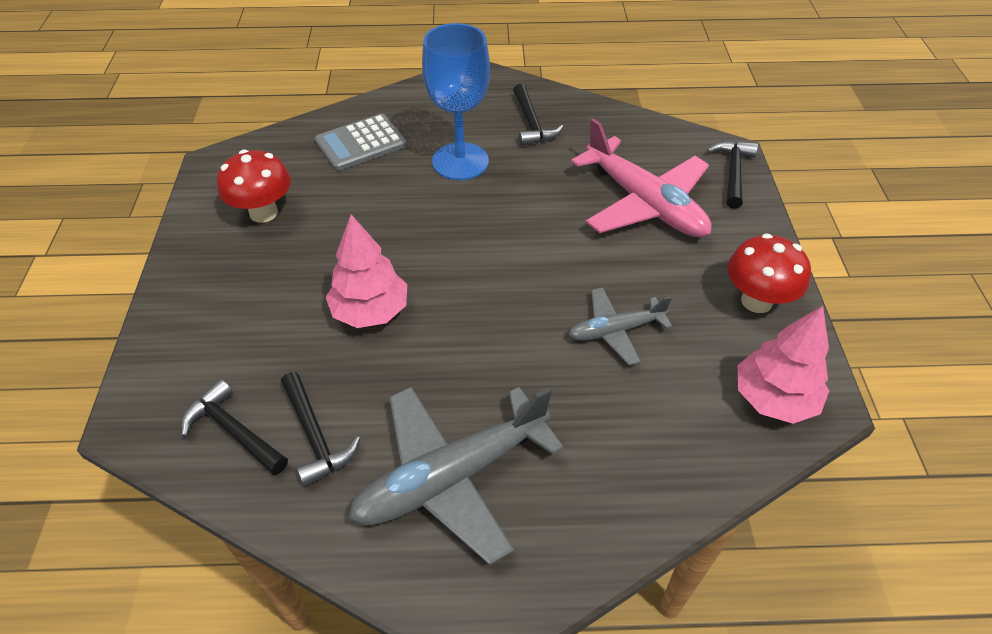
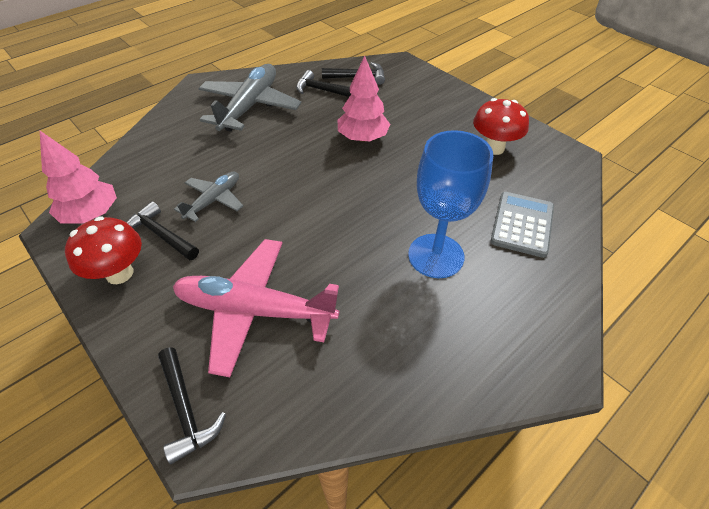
camera: 140 degrees right, 0 degrees up
(531, 124) = (429, 338): black hammer -> black hammer (161, 235)

